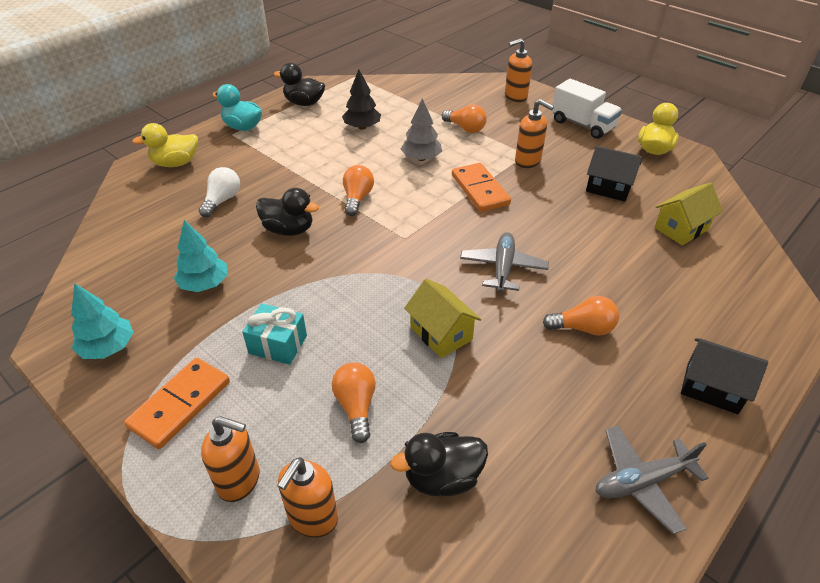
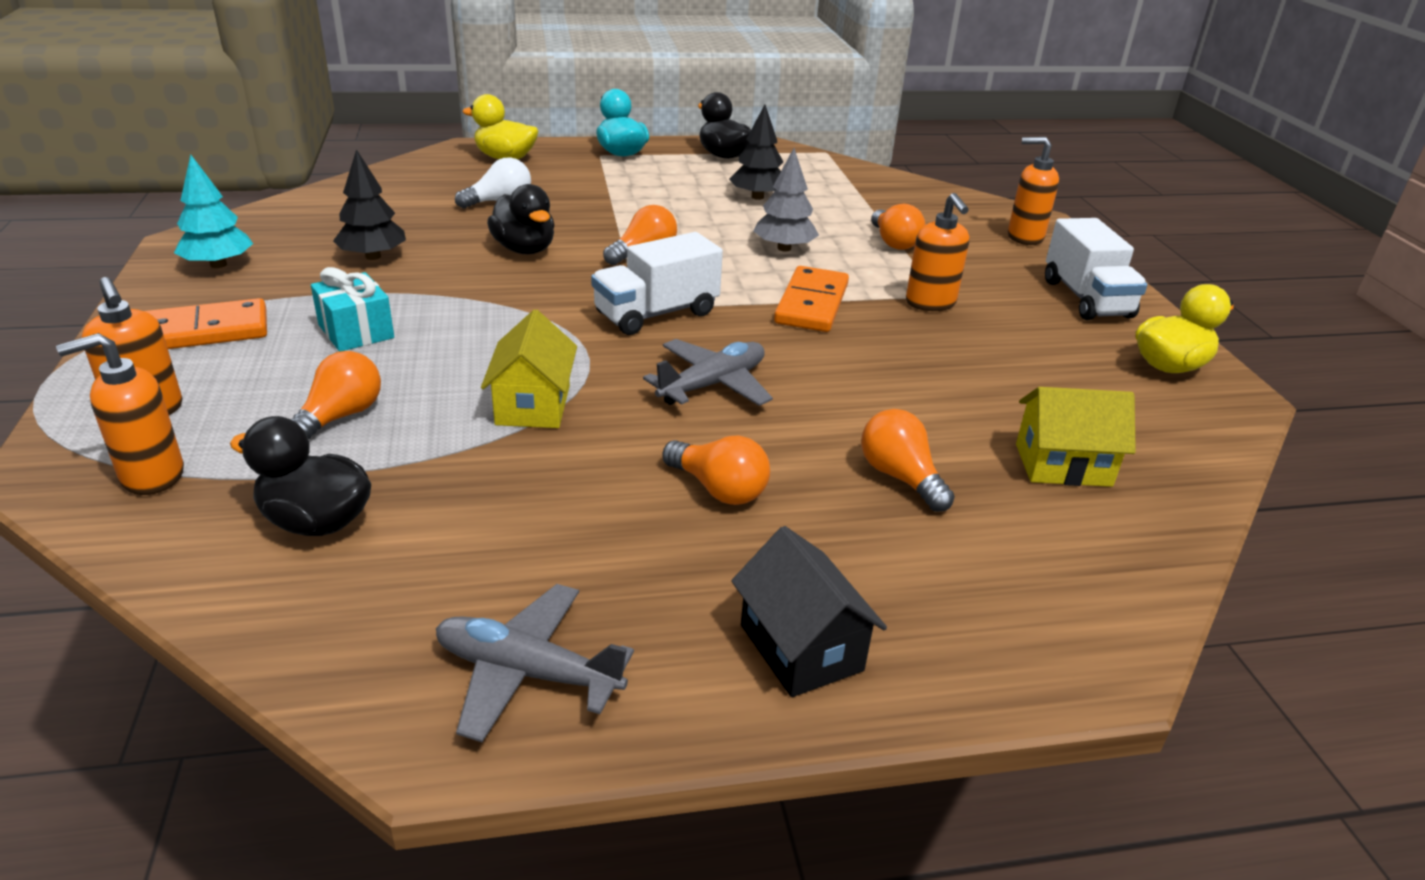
camera: 35 degrees right, 10 degrees down
(204, 284) = (373, 256): turquoise tree -> black tree
(419, 237) = (656, 314): none -> white truck
(608, 188) = (1012, 375): black house -> none
(638, 274) = (900, 477): none -> orange light bulb

